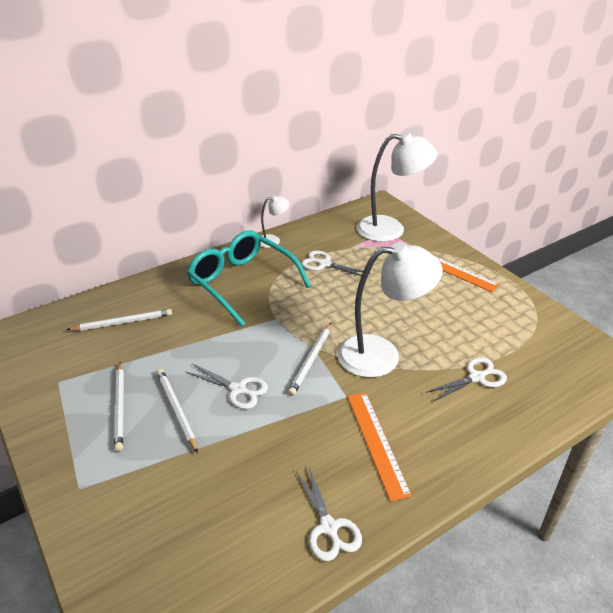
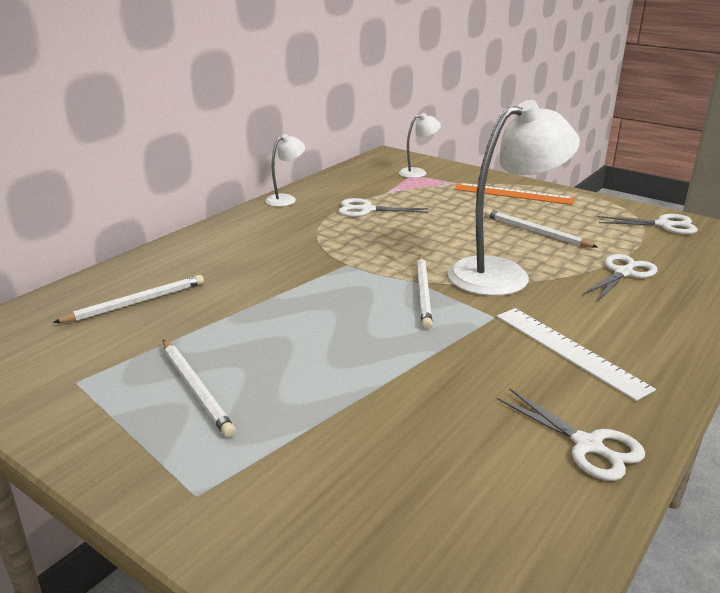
camera: 20 degrees left, 10 degrees down
(176, 410) = (283, 374): white pencil -> white pencil (535, 232)
(237, 389) = (352, 337): white scissors -> white scissors (663, 225)
(242, 283) = (277, 240): turquoise glasses -> none
(376, 443) = (569, 351): orange ruler -> white ruler
(390, 229) = (418, 172): white lamp -> white lamp, size x0.48

